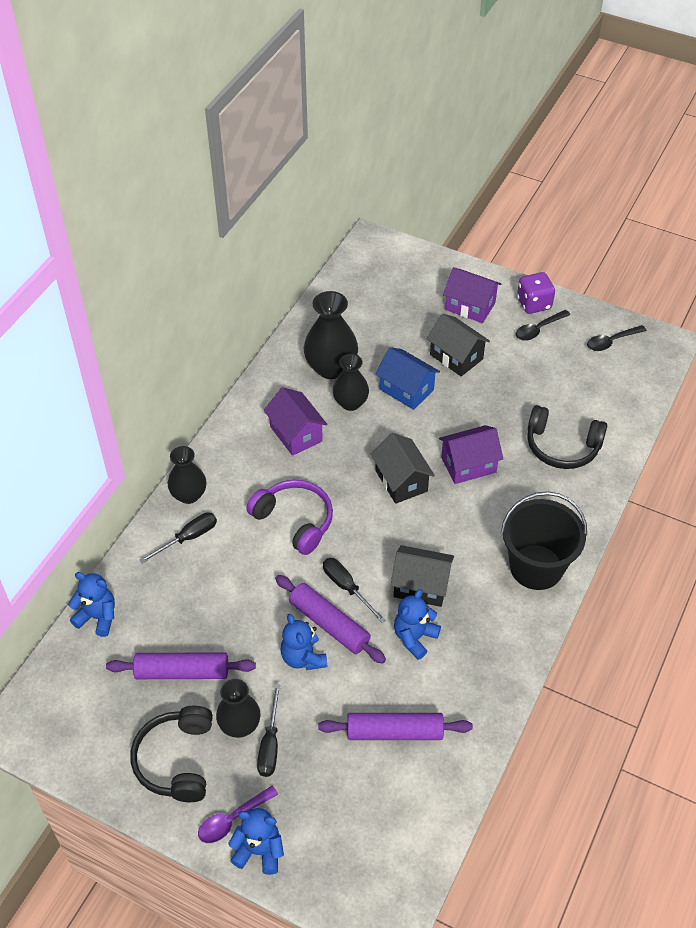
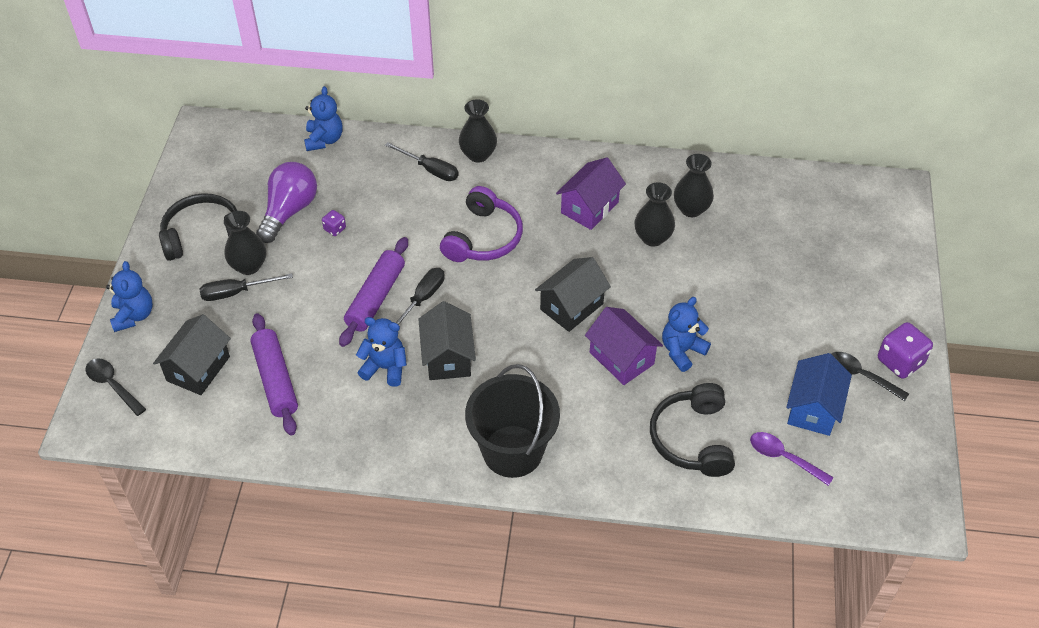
camera: 70 degrees right, 0 degrees up
(182, 672) = (289, 211): purple rolling pin -> purple light bulb
(226, 637) = (335, 229): none -> purple dice
(232, 819) = (158, 289): purple spoon -> purple spoon (784, 458)
(303, 657) = (332, 289): blue teddy bear -> blue teddy bear (682, 351)
(331, 368) = (691, 209): black vase -> black vase, size x0.66
(406, 389) = (697, 278): blue house -> blue house (813, 408)
(456, 357) = (770, 309): black house -> black house (198, 368)
(470, 306) = (856, 302): purple house -> none
(611, 341) = (888, 454): black spoon -> black spoon (112, 385)

